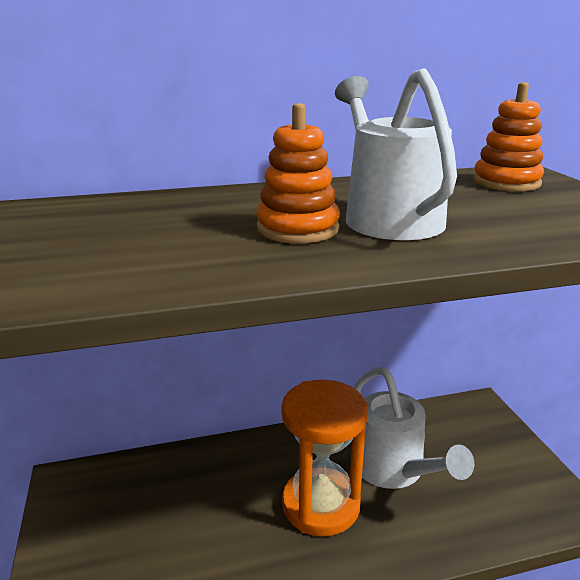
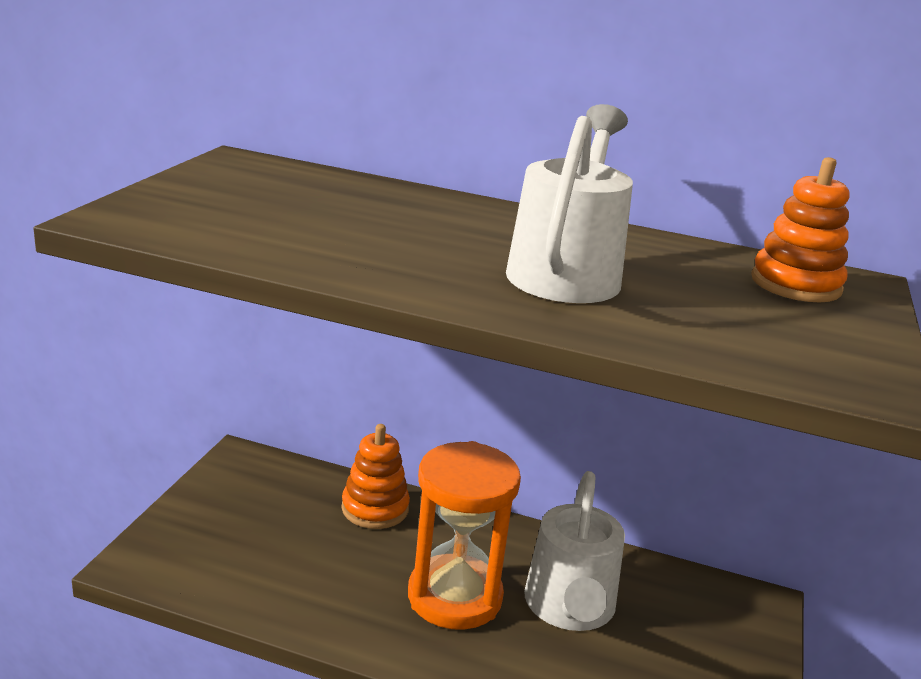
camera: 30 degrees right, 0 degrees up
(297, 229) = (455, 253): orange stacking toy -> orange stacking toy (375, 508)

